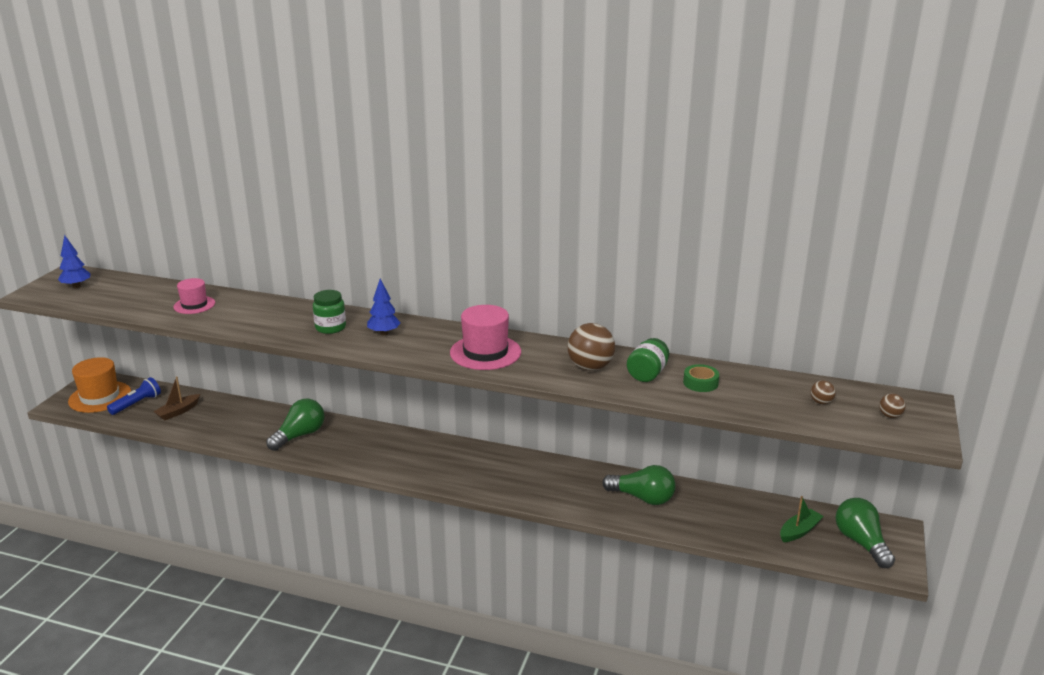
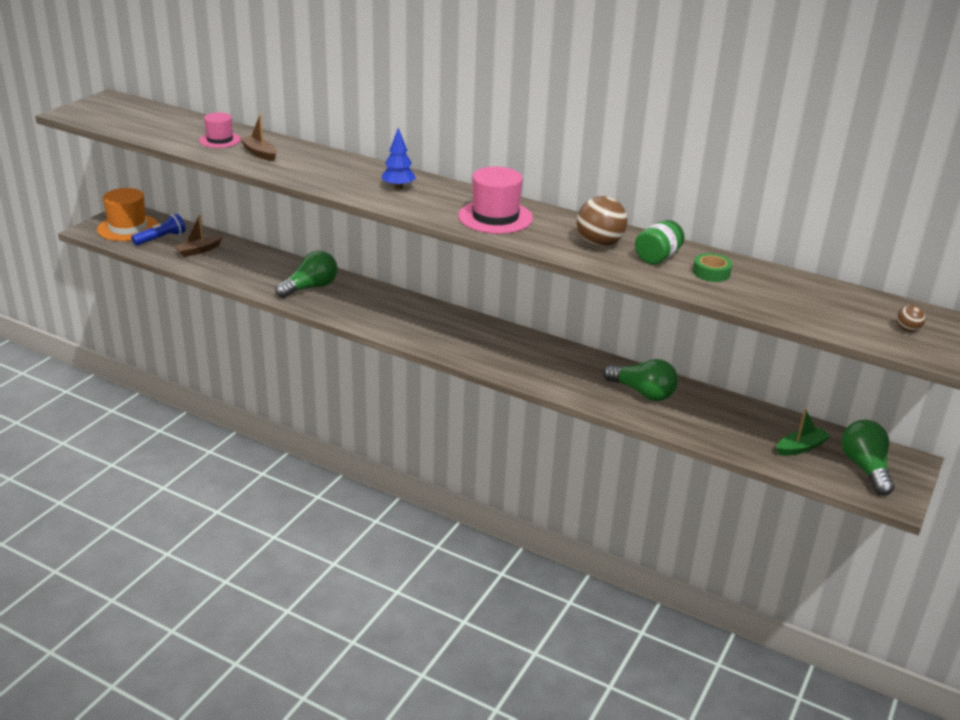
camera: 10 degrees right, 5 degrees up
(76, 286) = (112, 111): blue tree -> none
(238, 314) = (260, 153): none -> brown boat
(330, 327) = (346, 176): green jar -> none
(821, 402) = (836, 307): brown ball -> none

